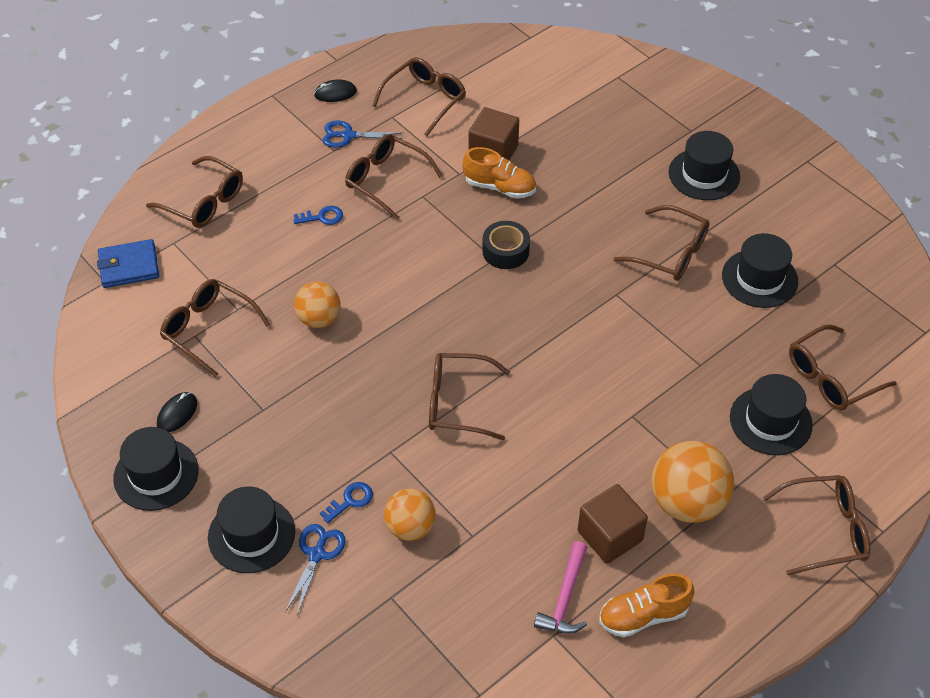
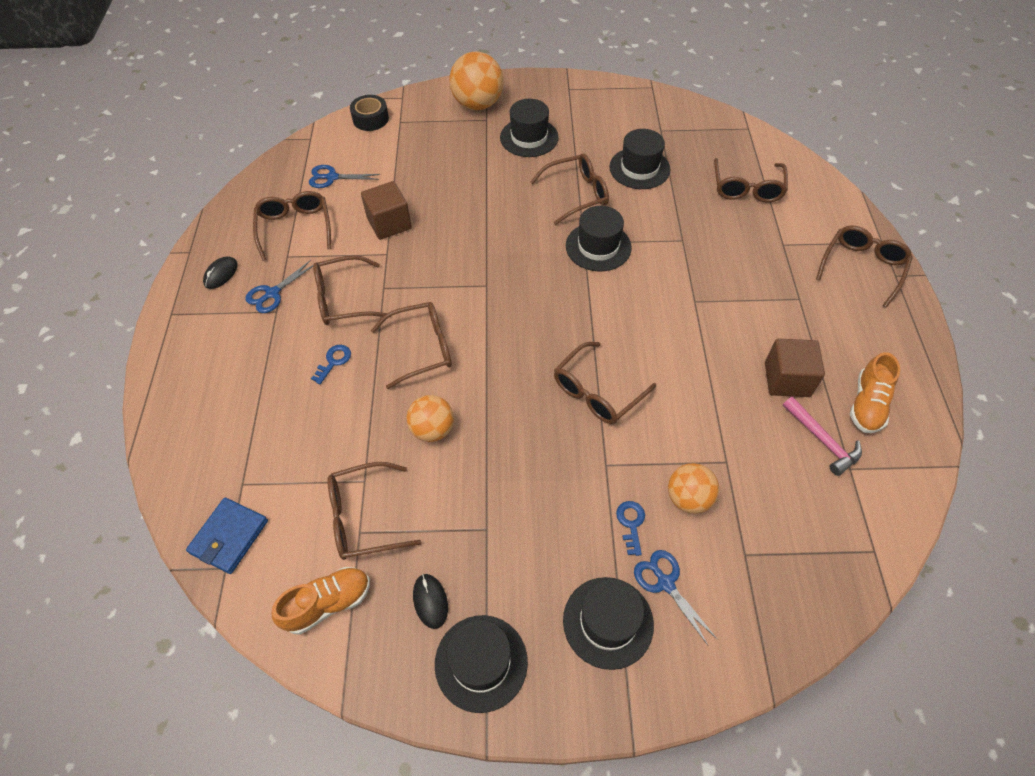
camera: 50 degrees left, 5 degrees up
(204, 202) = (225, 432): brown glasses -> brown glasses (422, 348)
(500, 187) = (425, 240): orange shoe -> orange shoe (328, 603)
(502, 82) = (332, 177): none -> blue scissors
(505, 251) = (486, 275): black tape -> black tape (370, 119)
(687, 502) = (790, 320): orange ball -> orange ball (478, 104)
(770, 421) = (757, 237): black hat -> black hat (598, 247)

